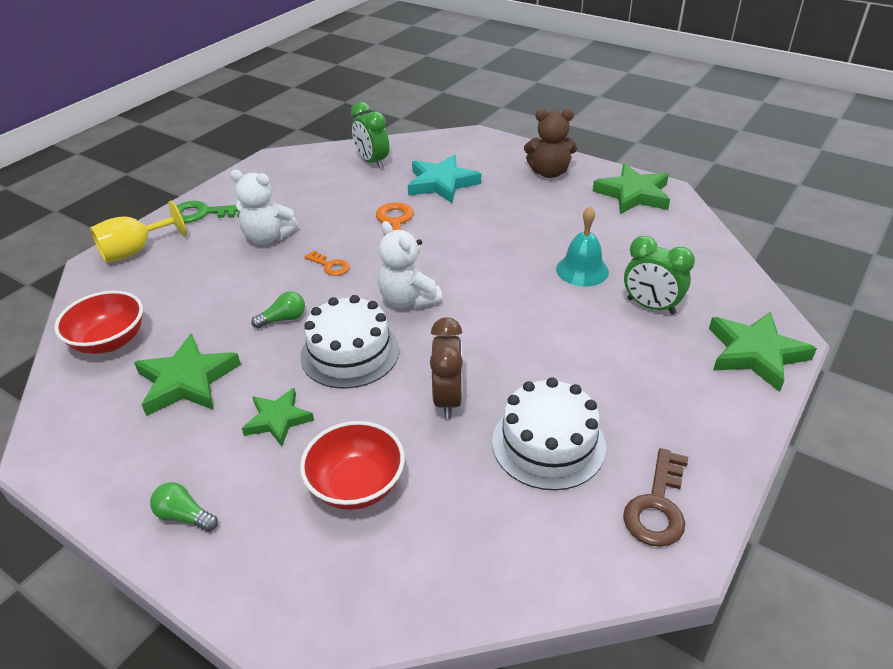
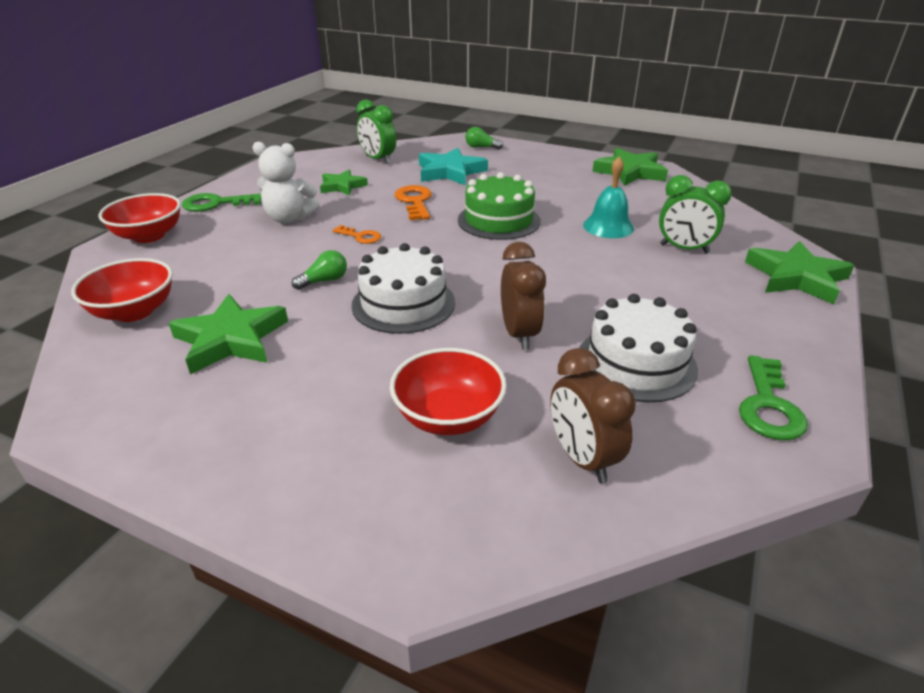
camera: 10 degrees left, 5 degrees down
(135, 251) = (149, 236): yellow goblet -> red bowl
(184, 516) = (257, 465): green light bulb -> green light bulb (481, 147)
(278, 419) = (342, 365): green star -> green star (342, 186)
(408, 300) = (449, 258): white teddy bear -> none
(461, 542) = (582, 458): none -> brown clock
(472, 254) = (499, 220): none -> green cake
(549, 173) = (547, 161): brown teddy bear -> none
(657, 506) = (768, 405): brown key -> green key

